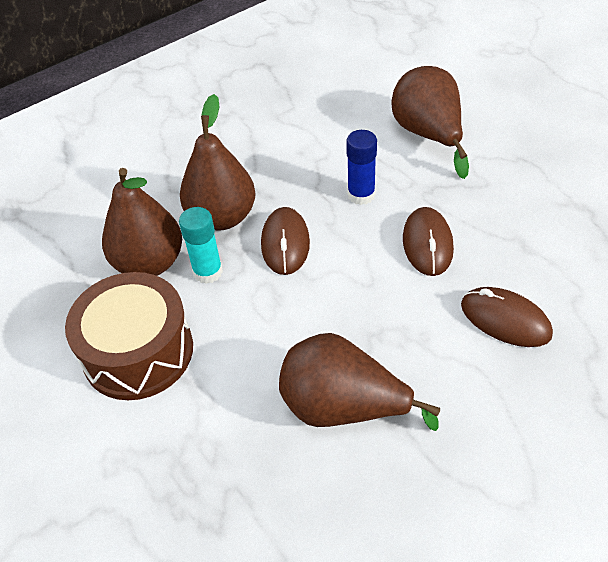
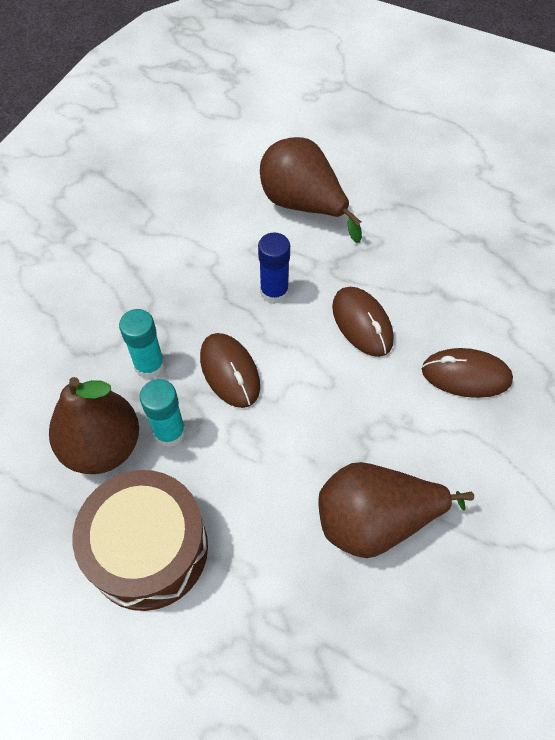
camera: 30 degrees left, 10 degrees up
(222, 217) = (149, 365): brown pear -> turquoise glue stick

